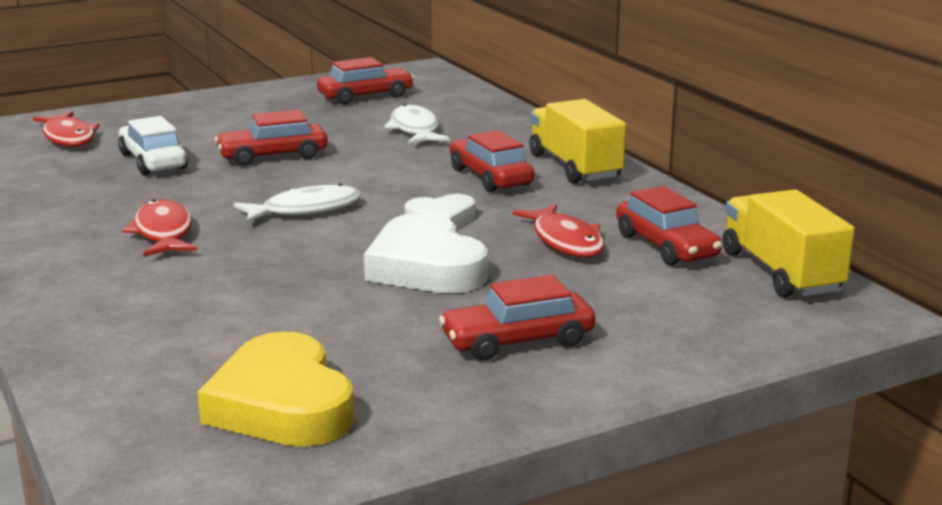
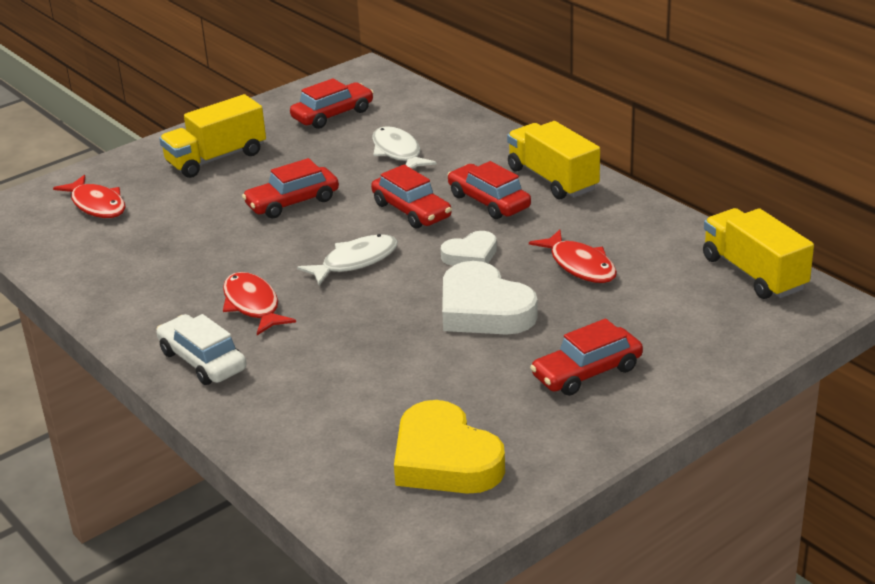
camera: 10 degrees left, 10 degrees up
(153, 161) = (192, 223): white car -> white car (203, 361)
(219, 116) = (216, 158): none -> yellow truck
(666, 246) = (659, 259): red car -> red car (411, 211)

